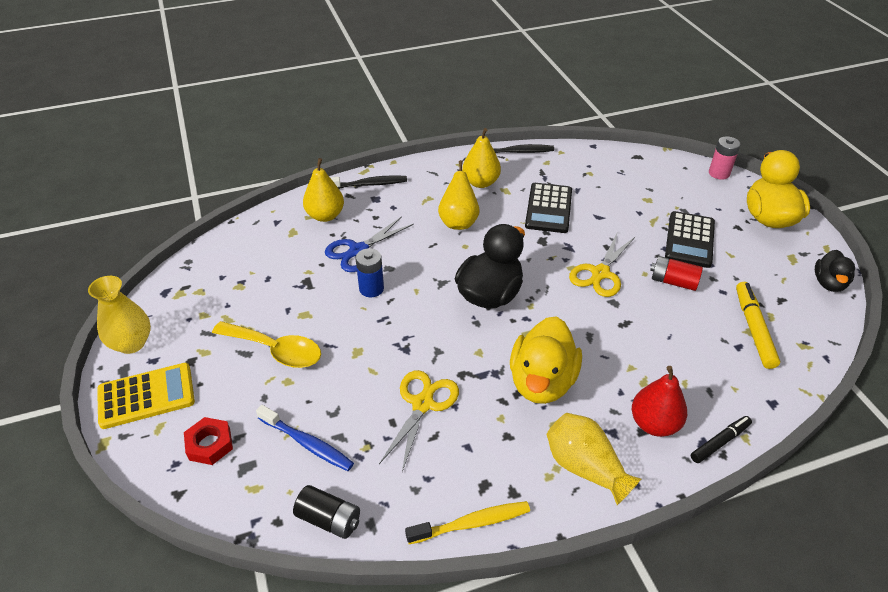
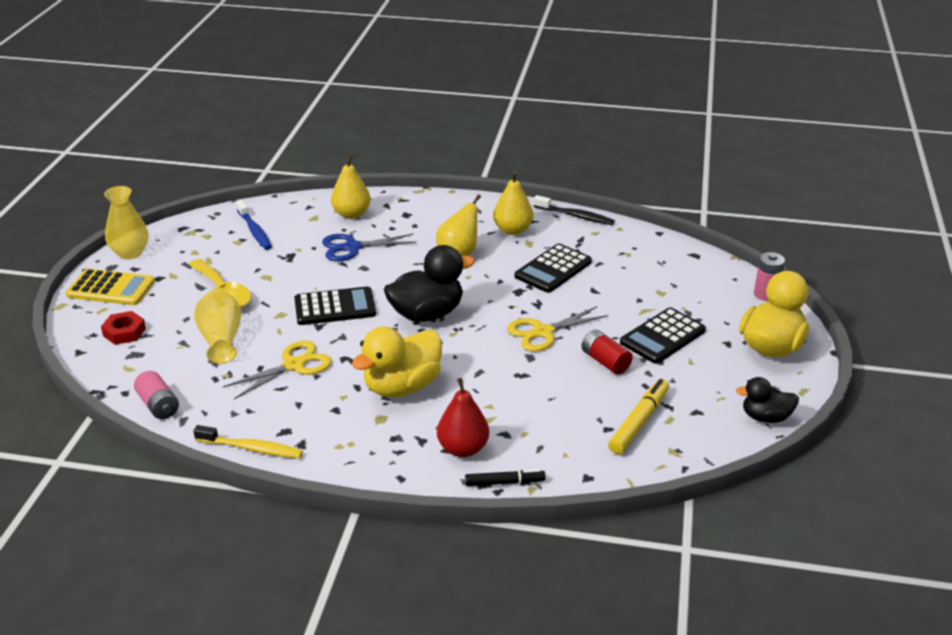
camera: 30 degrees right, 10 degrees down
(307, 443) = (188, 357): blue toothbrush -> blue toothbrush (254, 231)
(329, 519) = (158, 405): black battery -> pink battery
(368, 184) = (411, 202): black toothbrush -> none
(371, 289) = (335, 277): blue battery -> none
(401, 321) = (335, 307): none -> black calculator
(585, 467) = (373, 452): yellow vase -> yellow vase (221, 340)
(829, 283) = (765, 417): black duck -> black duck turned 45 degrees clockwise

